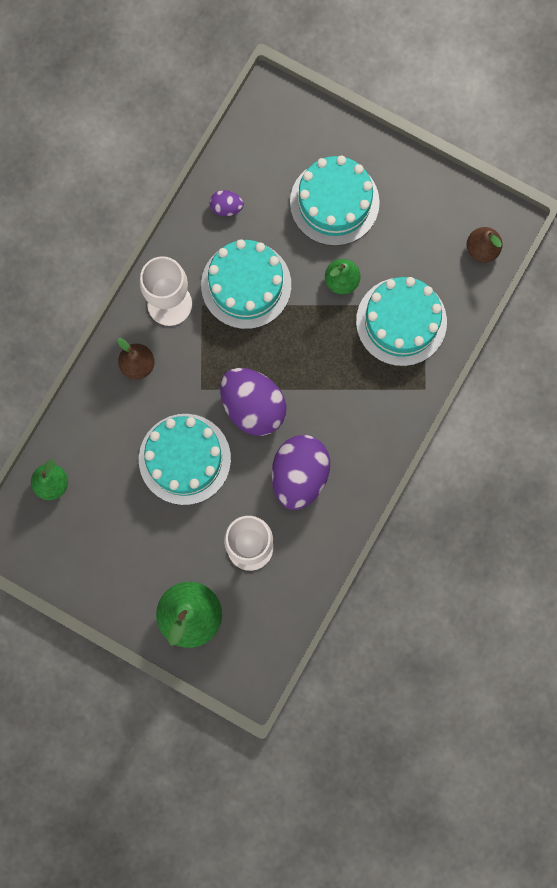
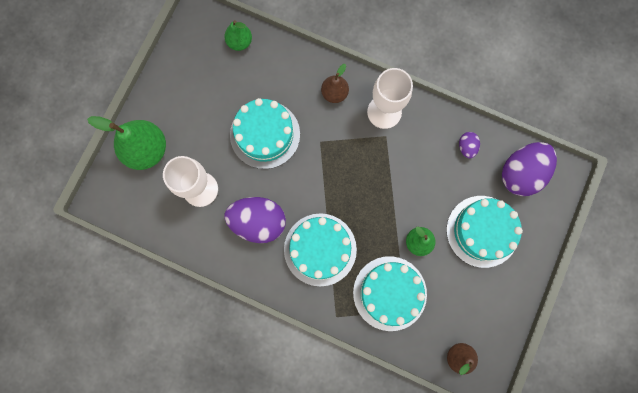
camera: 85 degrees right, 0 degrees up
(246, 285) = (406, 168): turquoise cake -> turquoise cake (320, 249)
(253, 406) = (309, 182): purple egg -> purple egg (520, 173)

